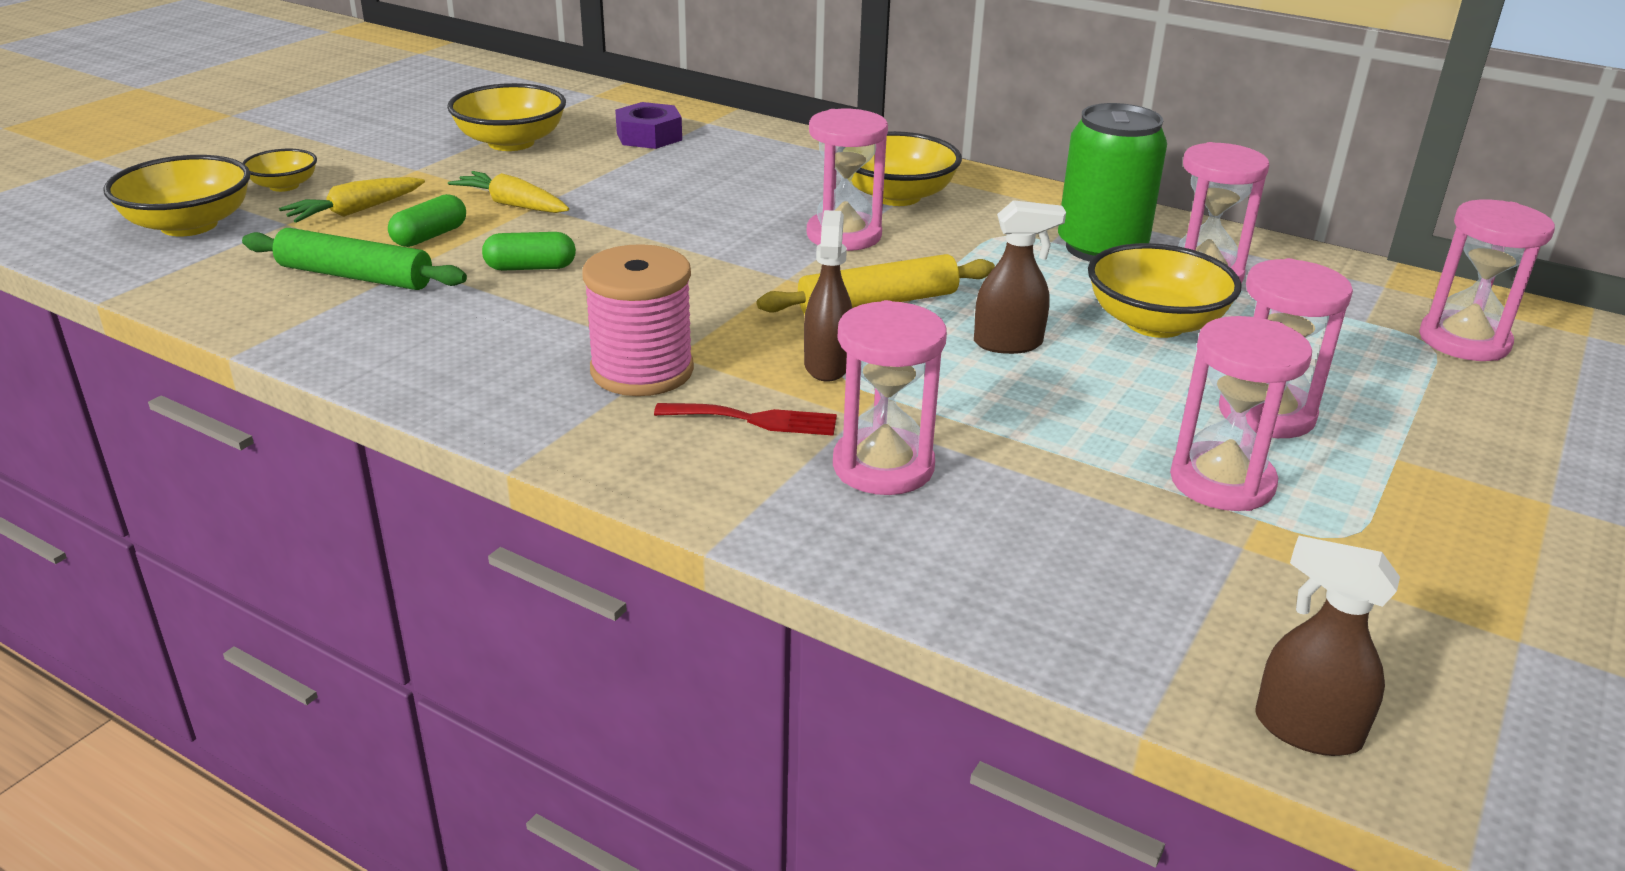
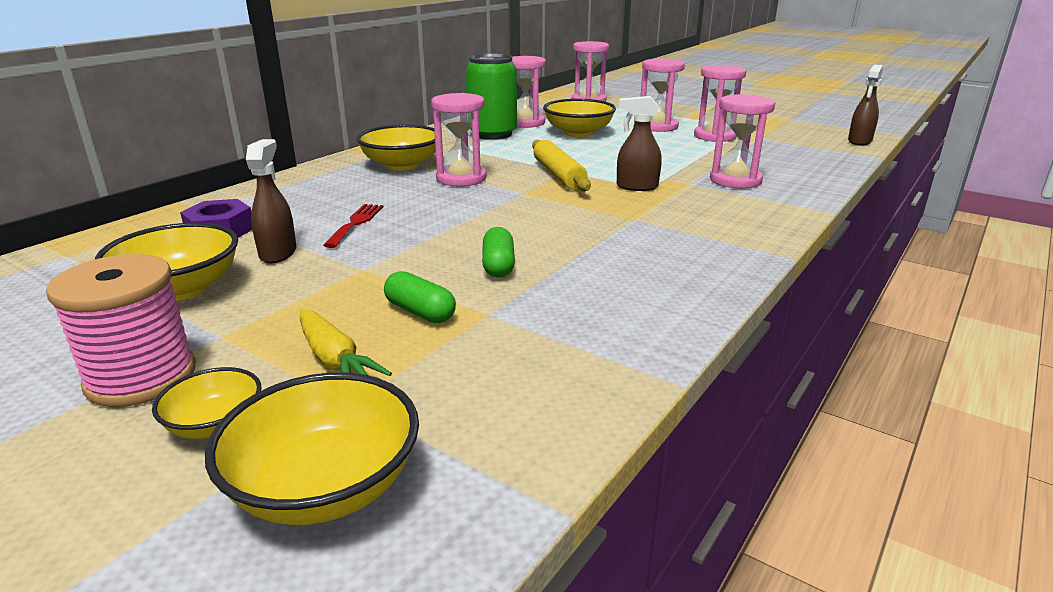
camera: 85 degrees left, 5 degrees down
(355, 276) = (508, 340): green rolling pin -> none
(512, 205) = (357, 279): yellow carrot -> none
(642, 371) = (658, 227): pink spool -> pink spool (141, 377)
(755, 420) = (704, 202): red fork -> red fork (356, 223)
(1008, 343) = (604, 155): brown spray bottle -> brown spray bottle (278, 253)

